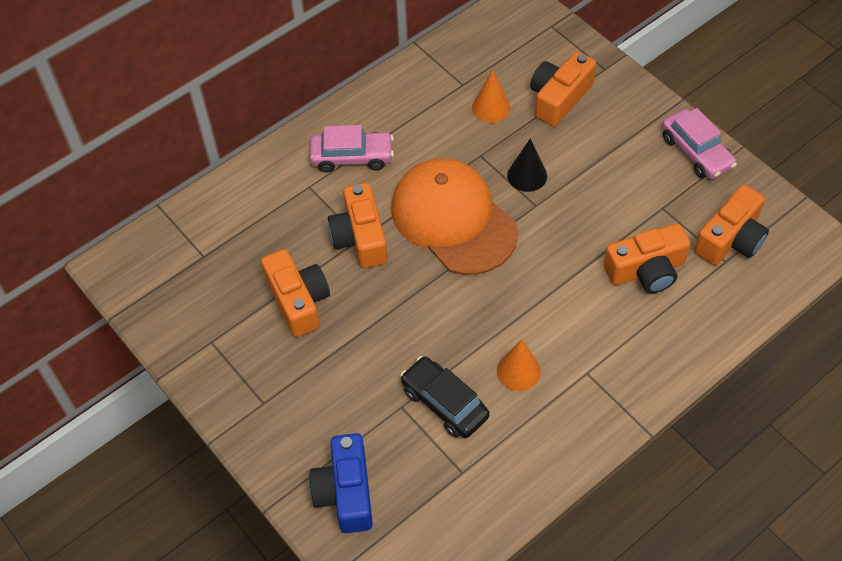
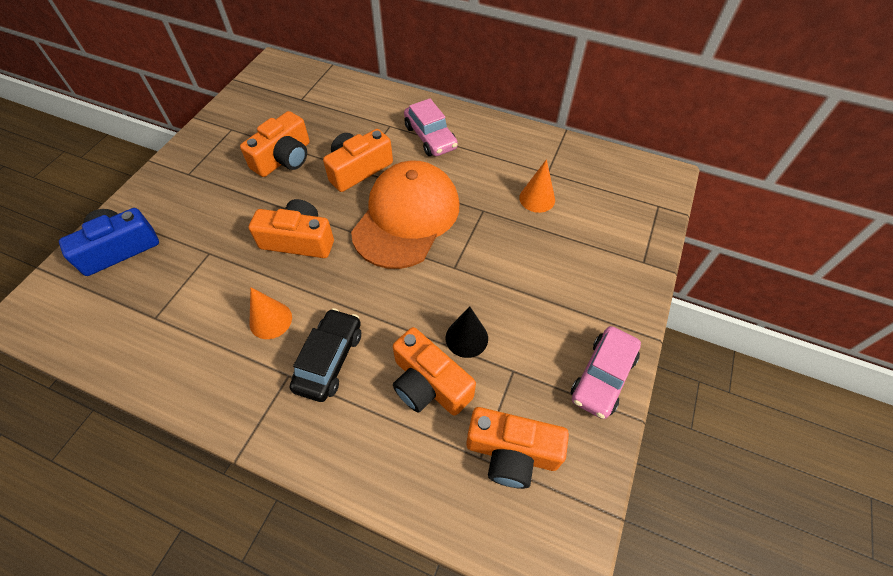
camera: 60 degrees right, 0 degrees up
(444, 403) = (220, 280): black car -> black car (329, 360)
(527, 175) = (482, 249): black cone -> black cone (466, 338)
(559, 98) = (583, 240): orange camera -> orange camera (298, 240)

